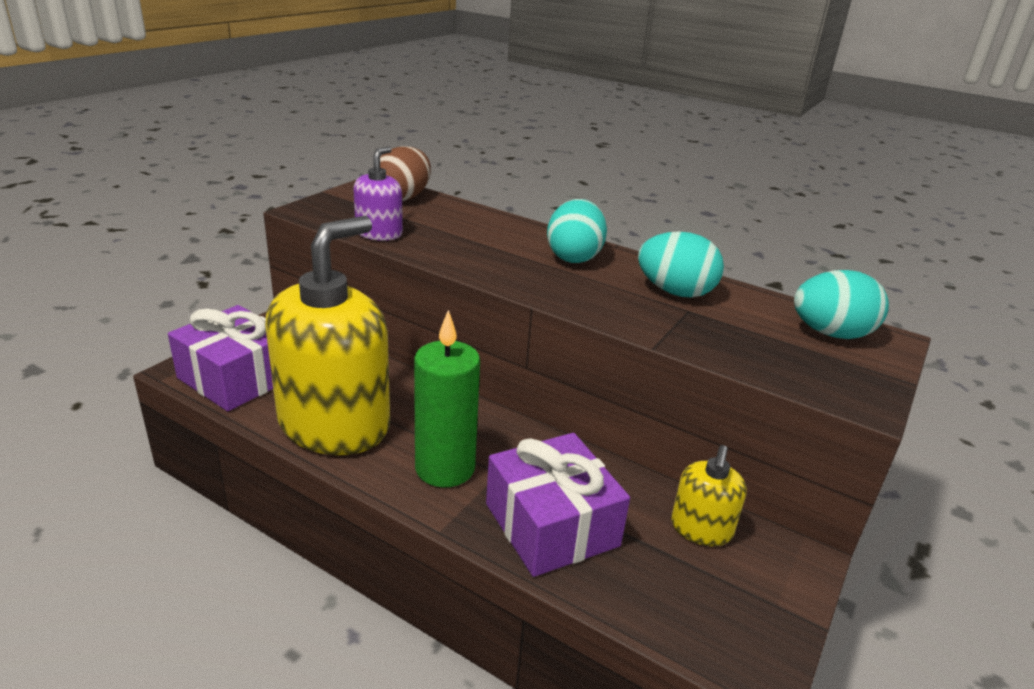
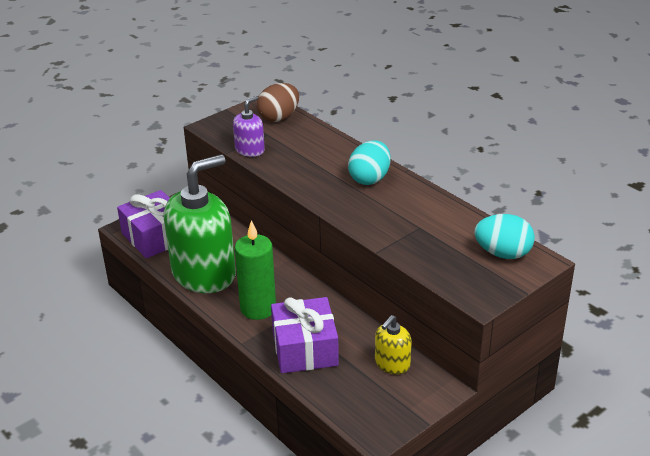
camera: 20 degrees right, 5 degrees up
(334, 424) = (204, 274): yellow soap dispenser -> green soap dispenser
(675, 292) = (420, 213): turquoise egg -> none

